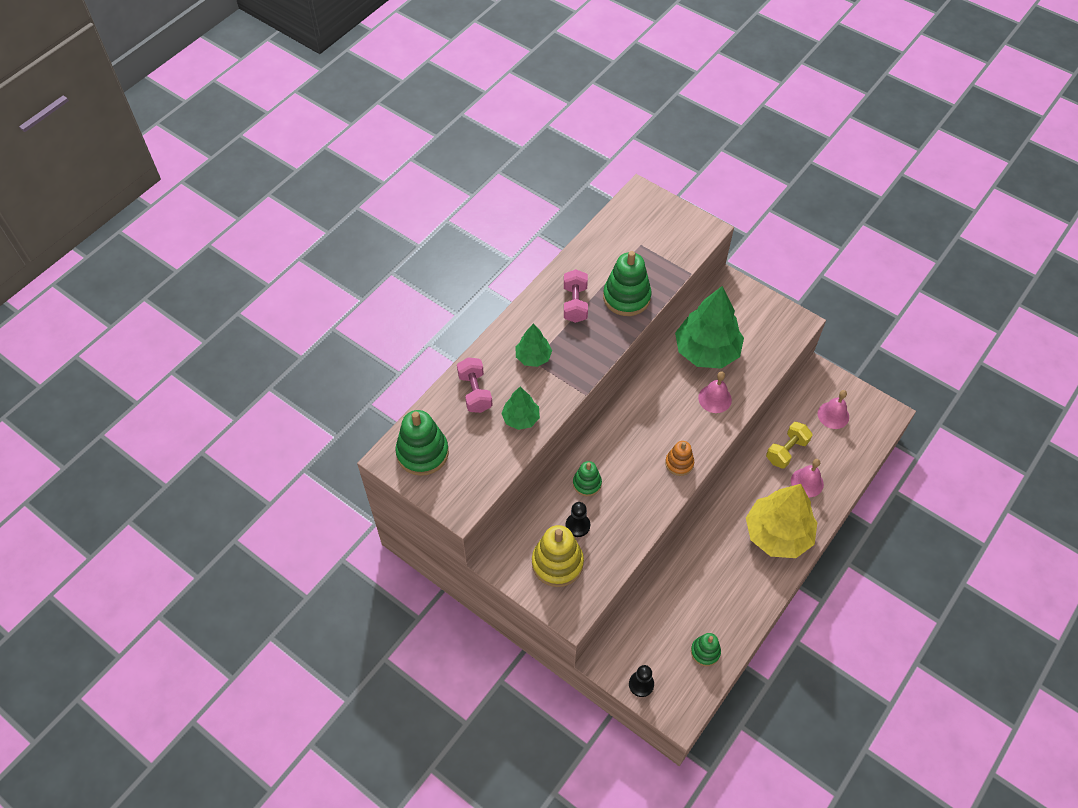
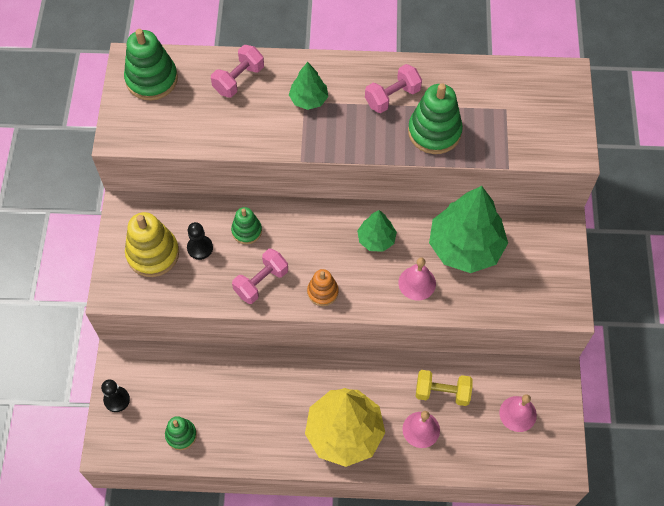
camera: 55 degrees right, 5 degrees up
(521, 418) = (238, 127): green tree -> green tree (376, 239)
(640, 500) = (261, 282): none -> pink dumbbell

